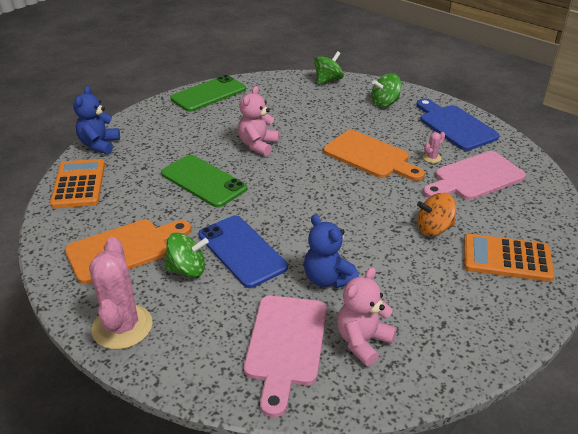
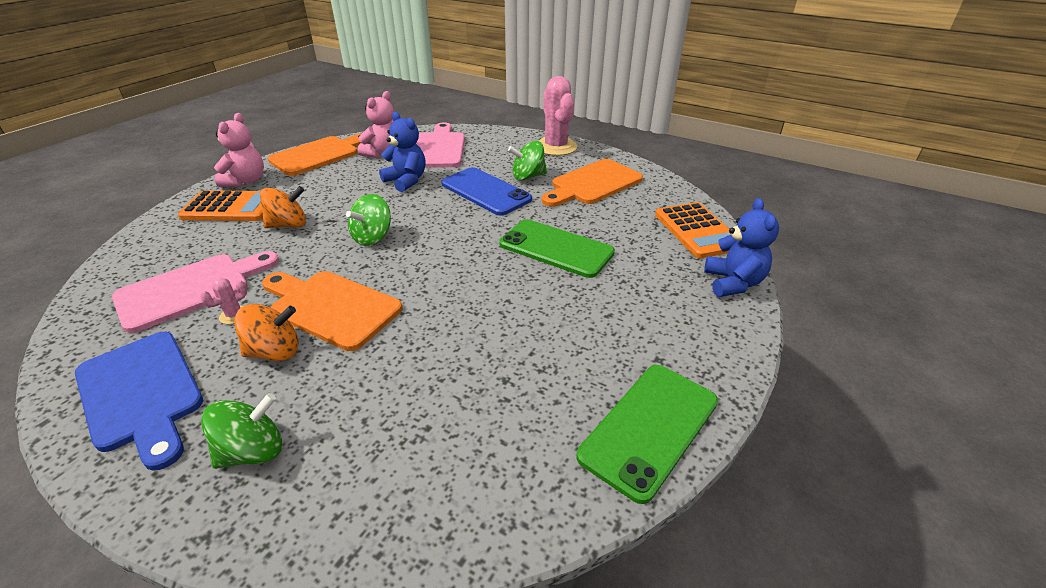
camera: 170 degrees right, 0 degrees up
(258, 145) = (504, 308): pink teddy bear -> pink teddy bear (246, 181)
(328, 80) = (375, 535): green spinning top -> green spinning top (373, 237)
(394, 137) = (275, 352): none -> orange spinning top
(455, 351) = (318, 155): none -> orange cutting board

